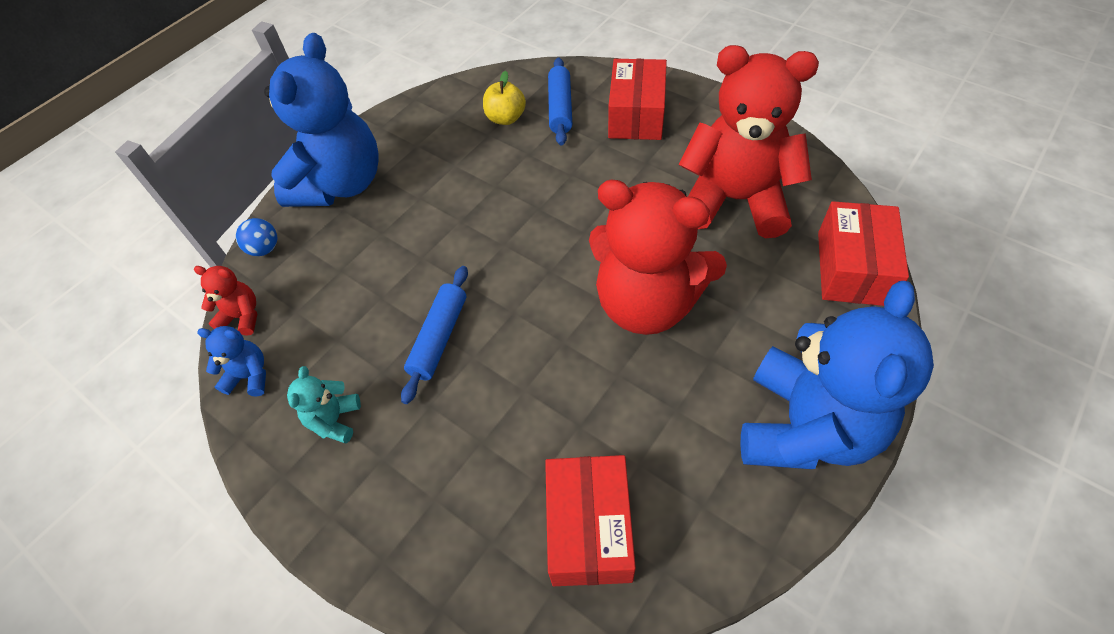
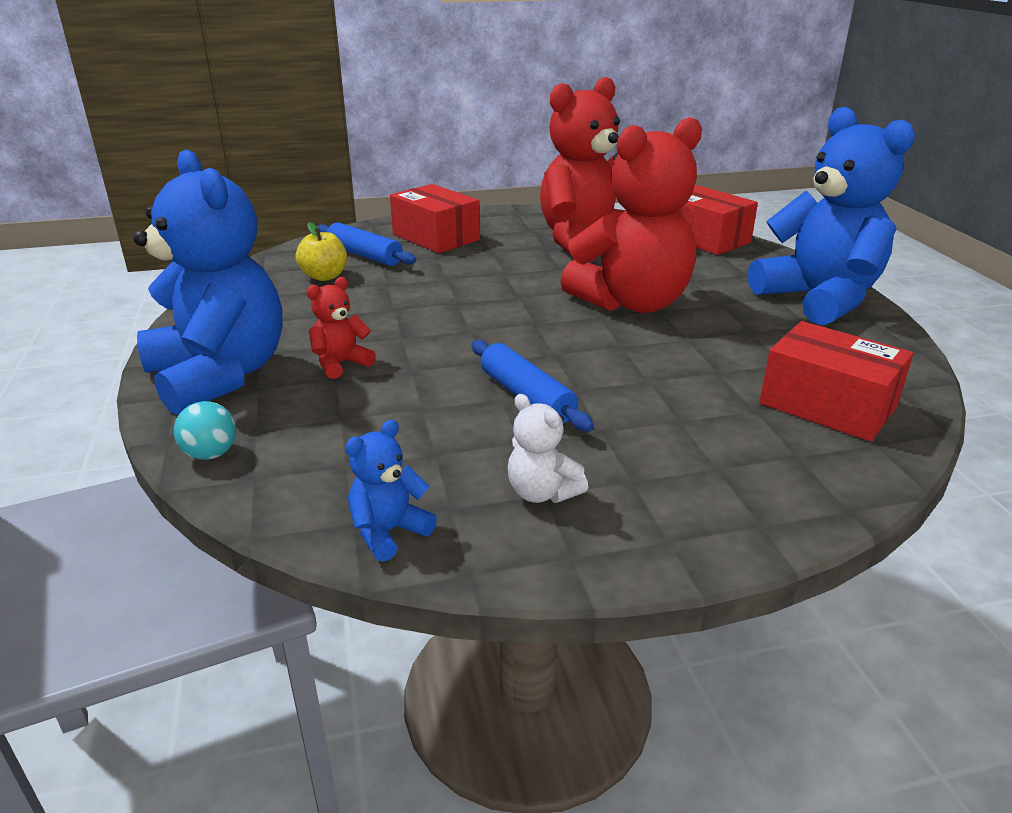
camera: 55 degrees left, 25 degrees down
(242, 317) = (285, 506): red teddy bear -> red teddy bear (341, 364)
(265, 249) = (211, 454): blue ball -> turquoise ball
(334, 420) = (542, 492): turquoise teddy bear -> white teddy bear

